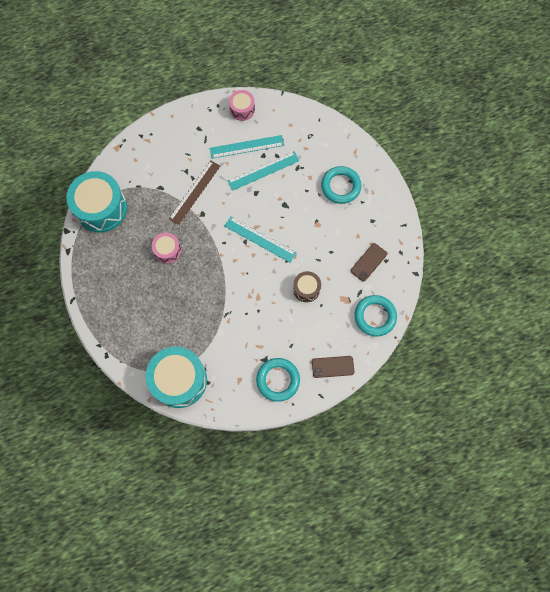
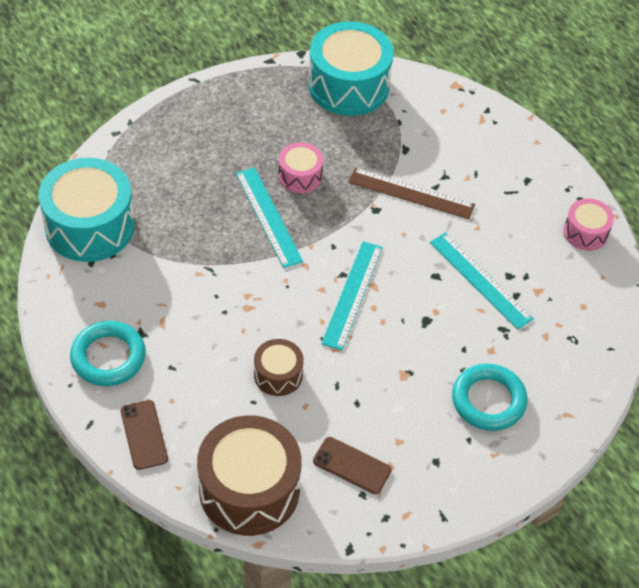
camera: 75 degrees right, 20 degrees down
(247, 147) = (517, 250): turquoise ruler -> turquoise ruler (268, 217)
(375, 316) = (249, 489): turquoise ring -> brown drum

